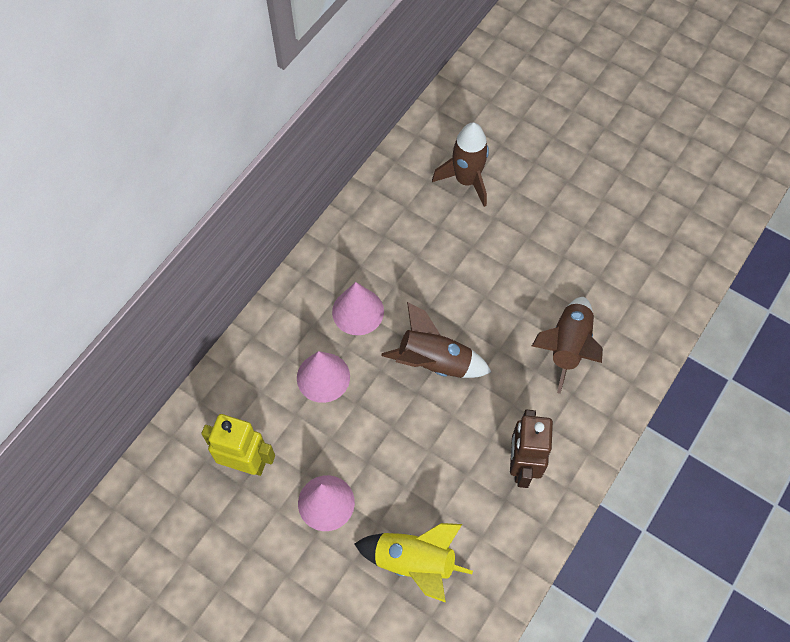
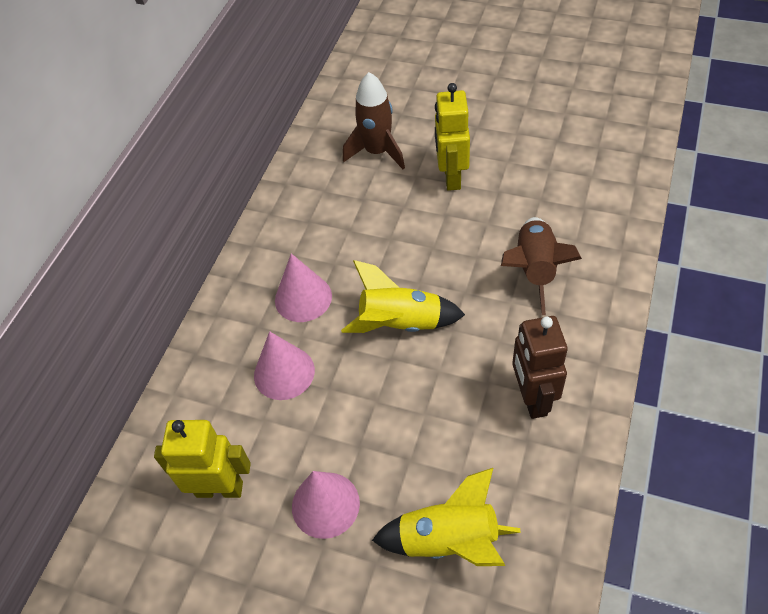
camera: 10 degrees left, 10 degrees down
(434, 362) = (400, 323): brown rocket -> yellow rocket
(525, 229) = (451, 177): none -> yellow robot

